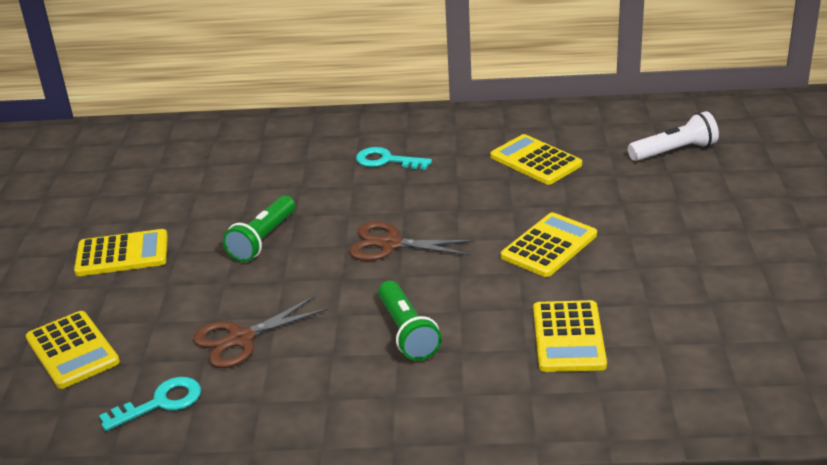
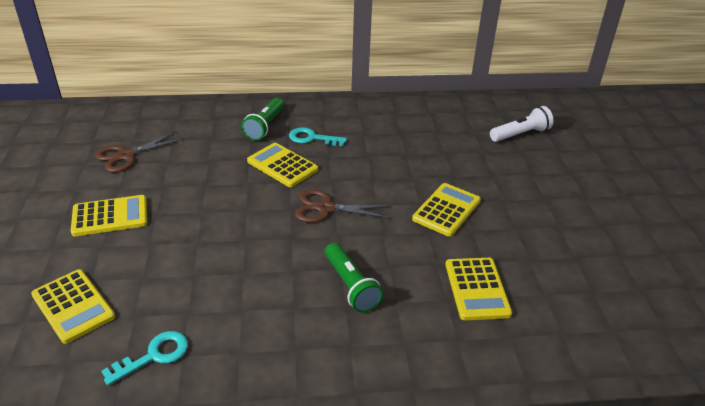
camera: 10 degrees left, 5 degrees up
(240, 339) = (216, 294): brown scissors -> brown scissors (126, 156)
(263, 240) = (224, 204): green flashlight -> green flashlight (265, 126)
(535, 161) = (423, 140): yellow calculator -> yellow calculator (282, 165)

